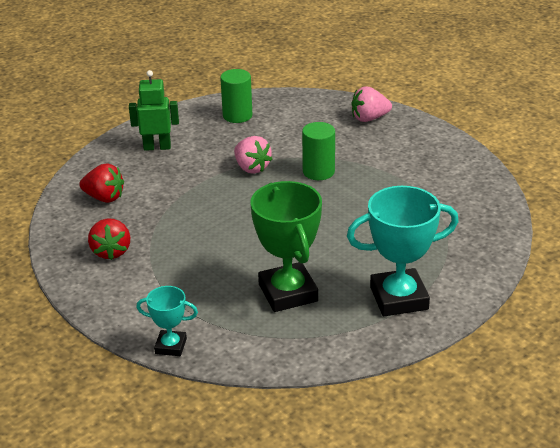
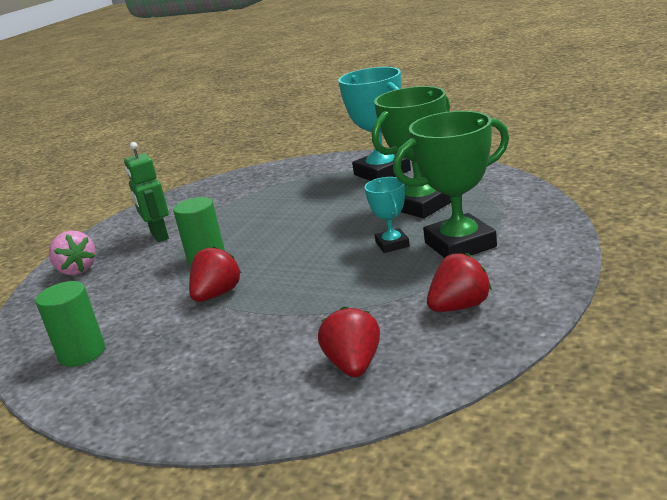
camera: 110 degrees left, 10 degrees down
(157, 147) = (194, 382): green robot -> green robot (159, 236)
(171, 346) = (554, 219): turquoise trophy -> turquoise trophy (392, 244)
(190, 283) = (460, 245): none -> green trophy
(251, 168) = (217, 294): pink strawberry -> red strawberry

